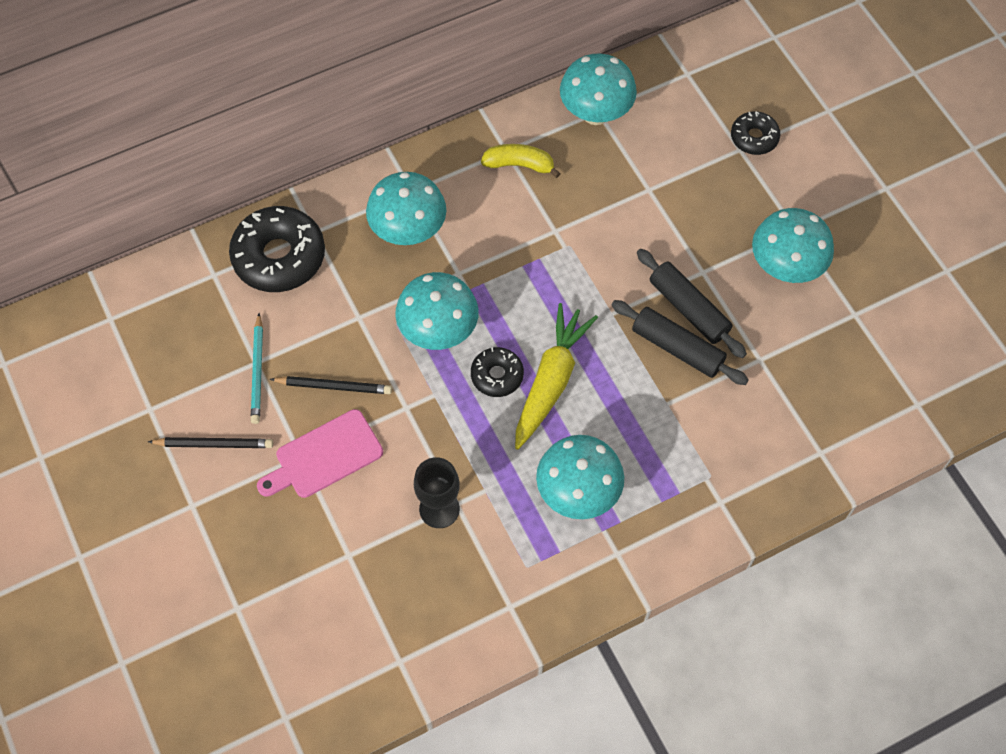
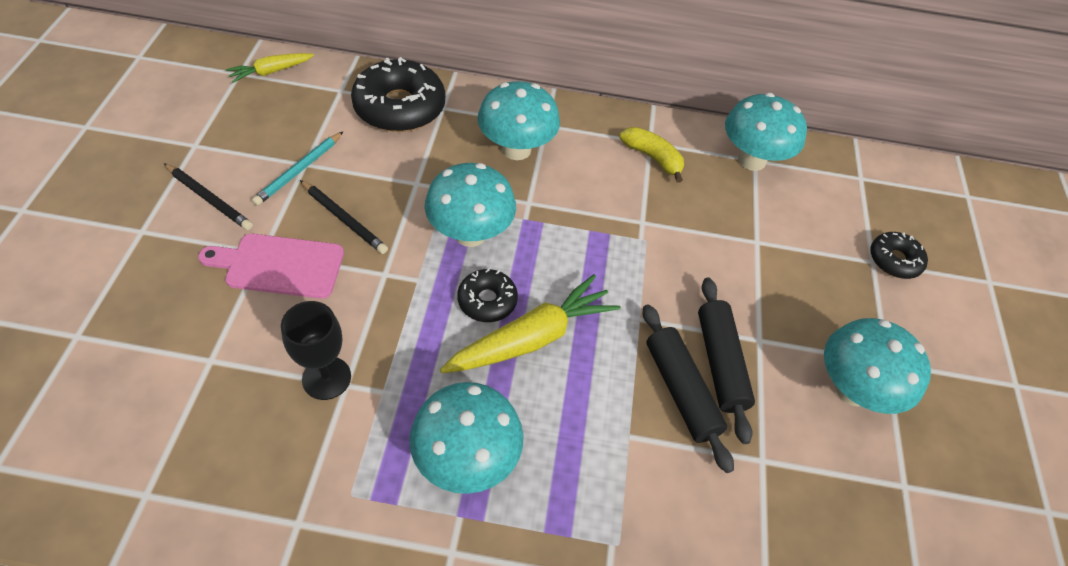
camera: 30 degrees right, 10 degrees down
(136, 298) = (271, 72): none -> yellow carrot

